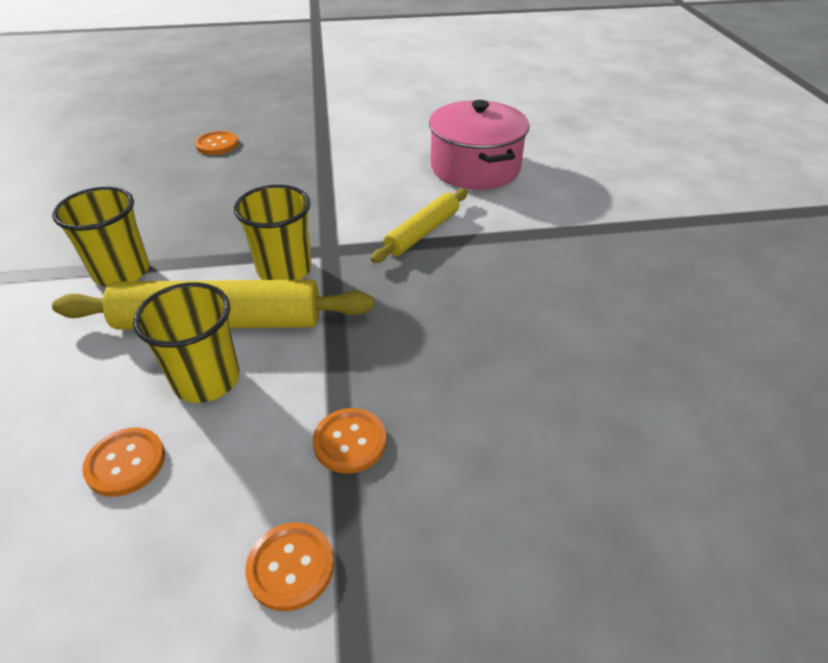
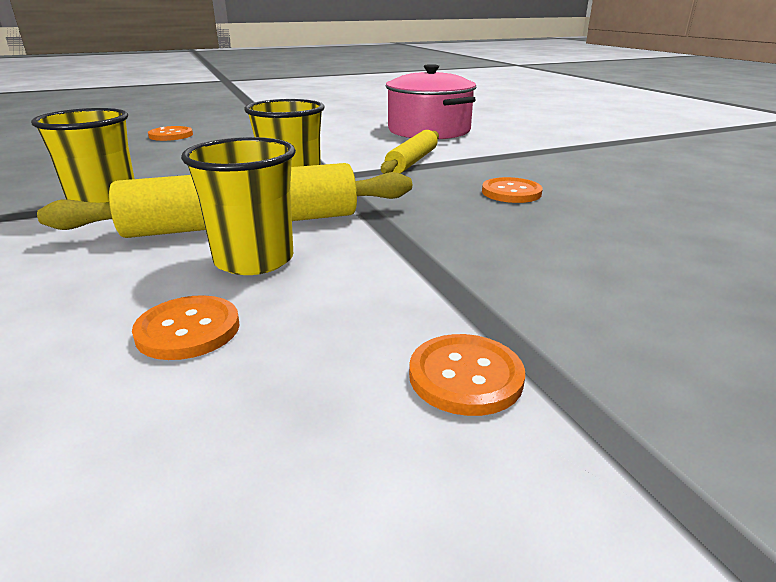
camera: 15 degrees left, 15 degrees down
(350, 442) = (452, 279): orange button -> orange button (511, 192)

